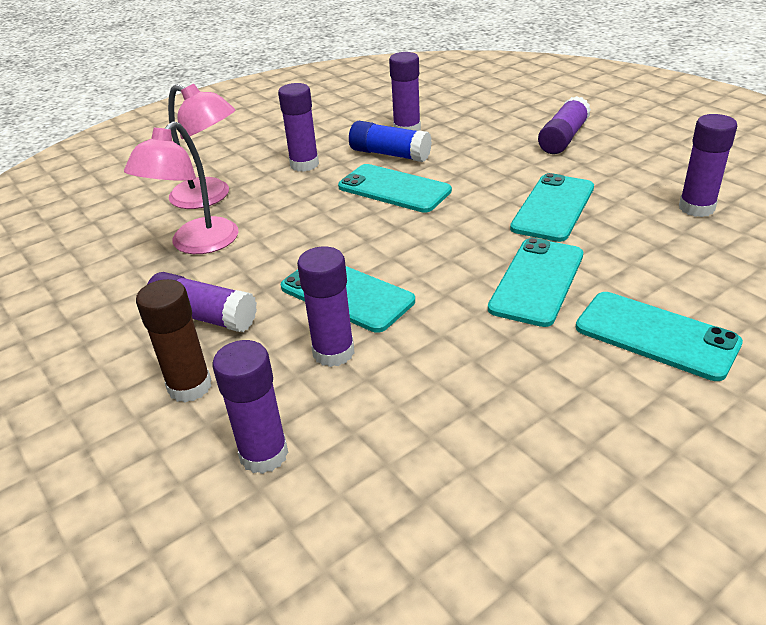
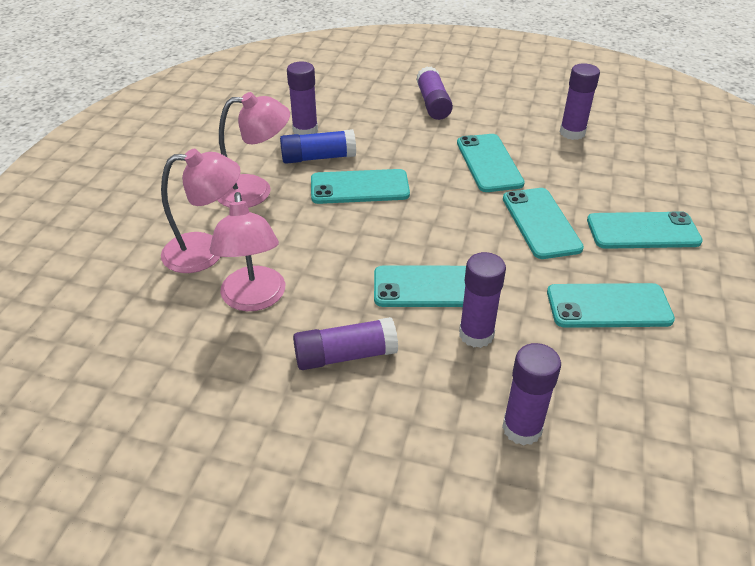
camera: 40 degrees left, 5 degrees up
(190, 386) = (408, 413): brown glue stick -> none
(304, 164) = (255, 191): purple glue stick -> pink lamp
(507, 391) = (608, 306): none -> turquoise phone

